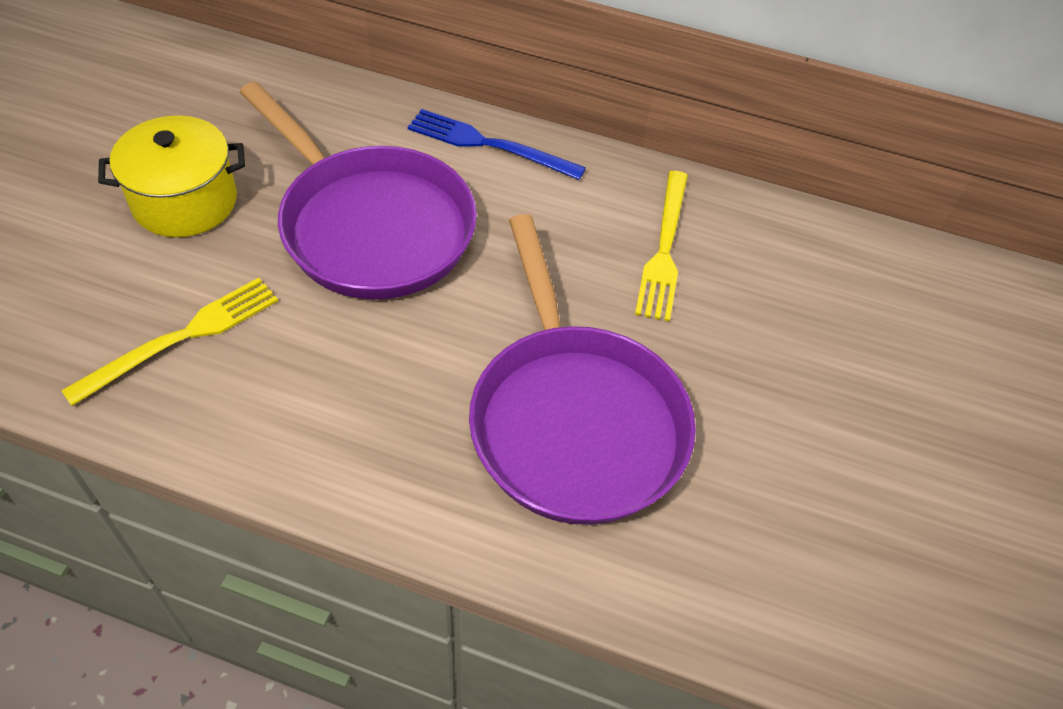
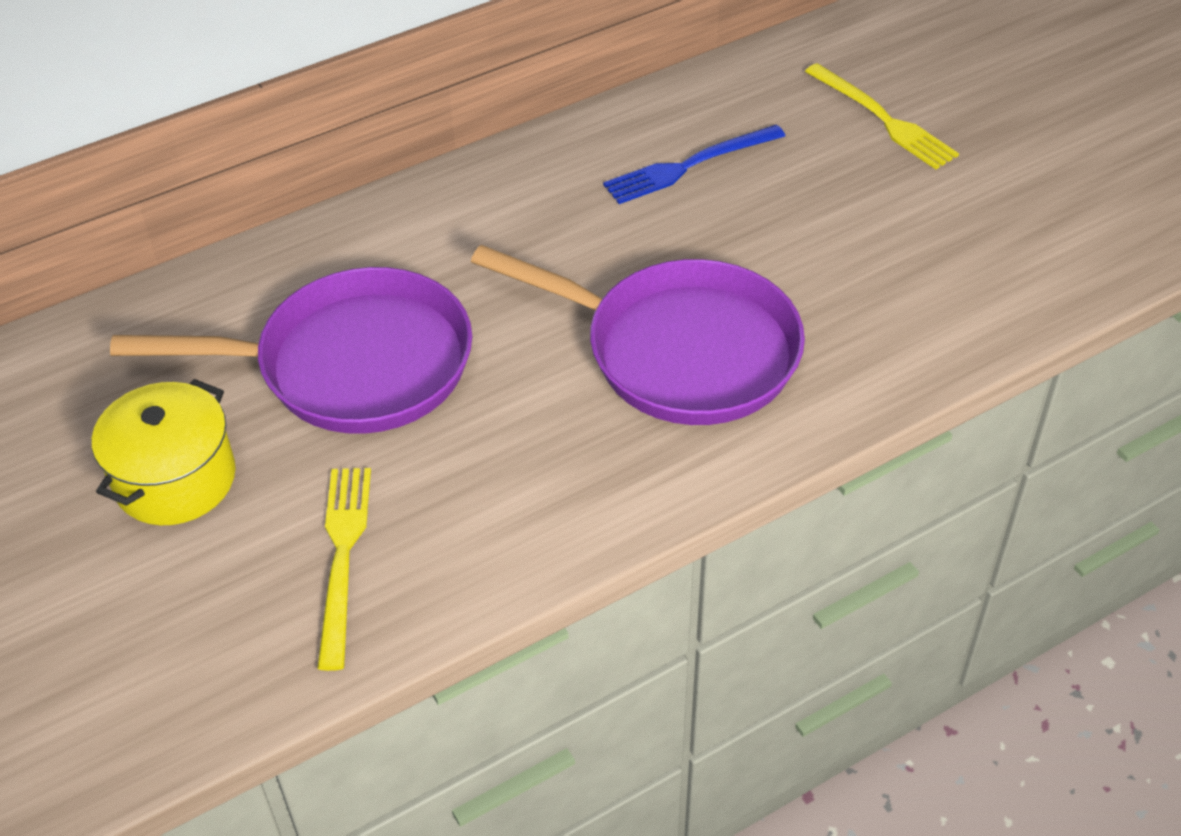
camera: 45 degrees left, 5 degrees down
(489, 145) = (345, 238): blue fork -> blue fork (689, 166)
(664, 249) = (574, 202): yellow fork -> yellow fork (883, 119)

